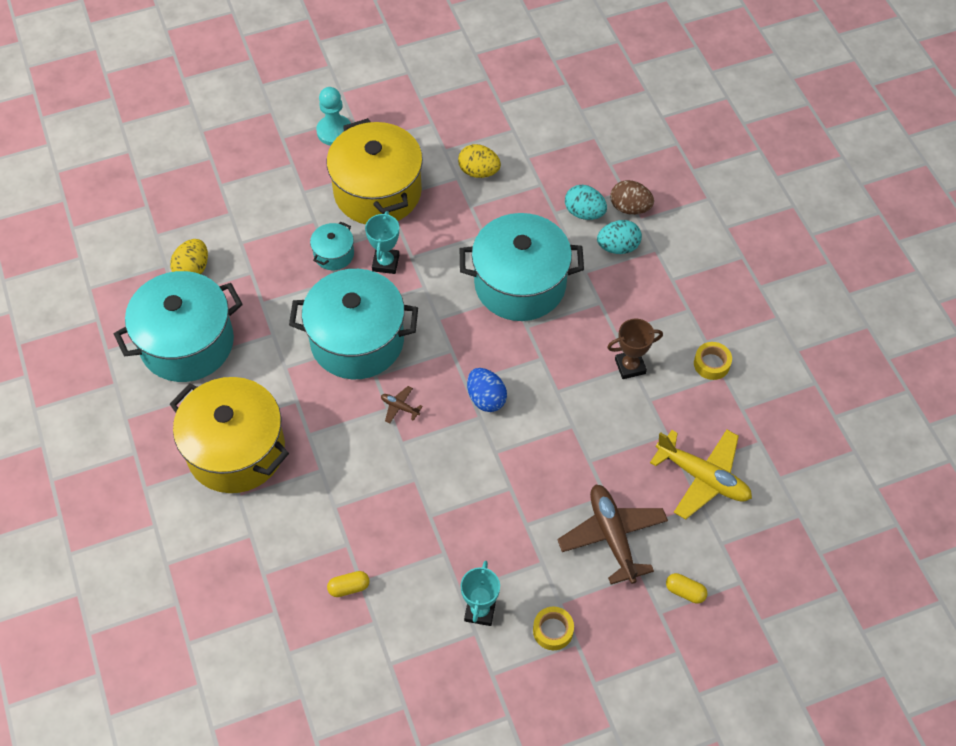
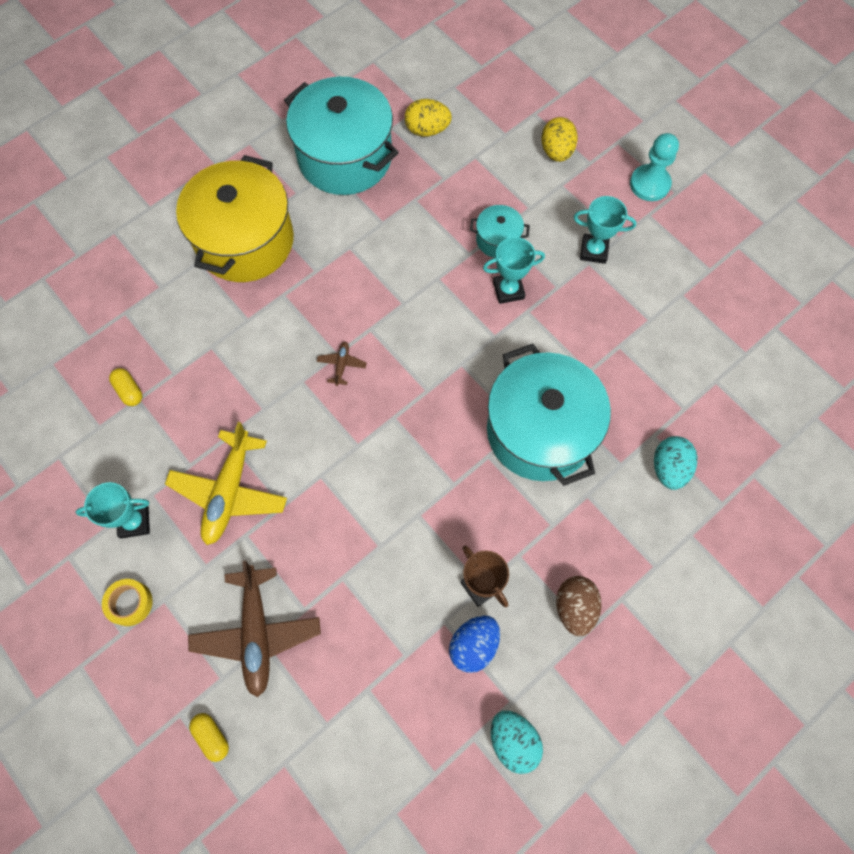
camera: 70 degrees right, 10 degrees up
(357, 340) = (404, 298): turquoise pot -> none
(377, 192) = (593, 251): yellow pot -> turquoise trophy
(479, 171) = (669, 338): yellow egg -> yellow egg (556, 151)
(486, 398) = (382, 444): blue egg -> blue egg (473, 645)
(612, 536) = (257, 633): brown plane -> brown plane turned 120 degrees clockwise
(618, 247) = (638, 521): turquoise egg -> turquoise egg (513, 741)
(630, 208) = (701, 518): brown egg -> brown egg (574, 608)
(685, 592) = (212, 736): yellow capsule -> yellow capsule turned 45 degrees counterclockwise
(702, 477) = (363, 716): yellow plane -> yellow plane (229, 492)
(711, 364) = (521, 682): yellow tape -> none

